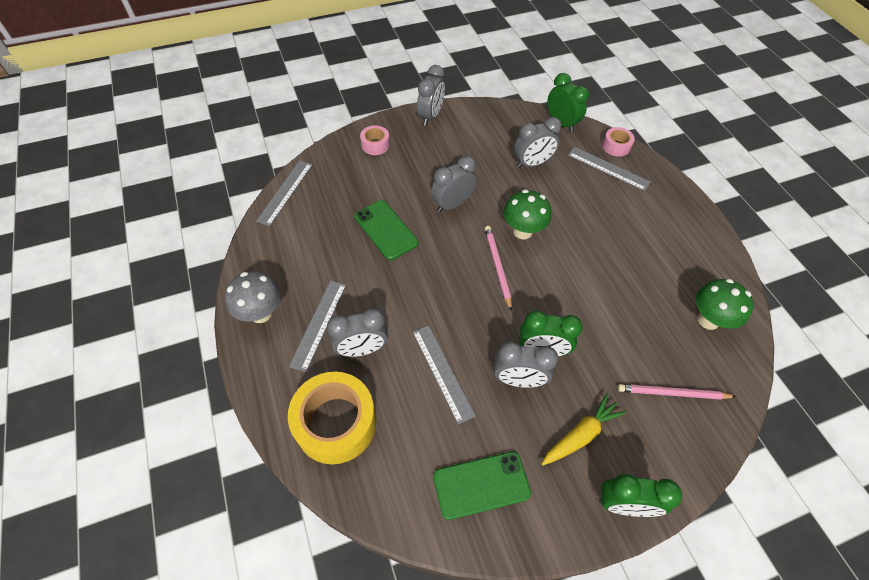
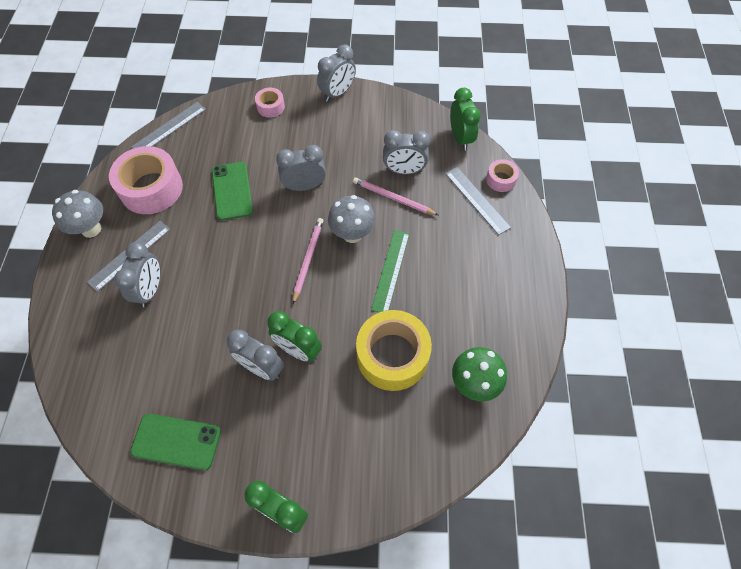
camera: 25 degrees right, 5 degrees up
(302, 253) = (151, 188): none -> pink tape
(336, 423) = (95, 343): yellow tape -> yellow tape (392, 355)
(361, 349) = (150, 290): grey clock -> grey clock turned 90 degrees counterclockwise
(442, 372) = (202, 335): grey ruler -> none
(522, 231) = (352, 234): green mushroom -> grey mushroom
(576, 251) = (391, 270): none -> green ruler
(580, 434) = (284, 437): yellow carrot -> none
(672, 393) = (391, 436): pink pencil -> pink pencil (393, 198)

